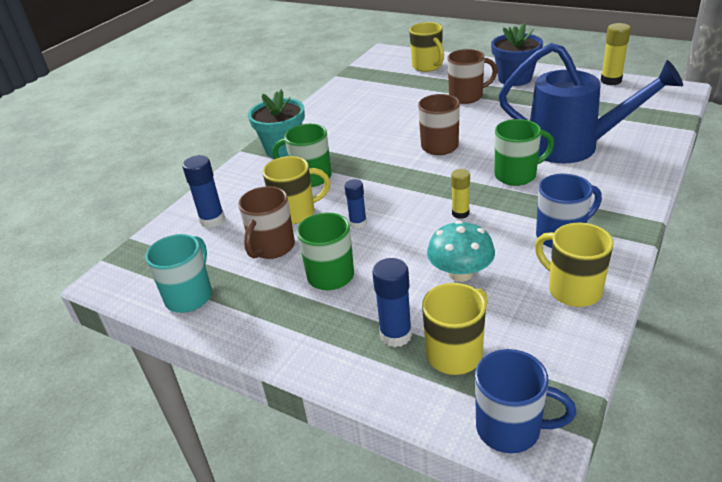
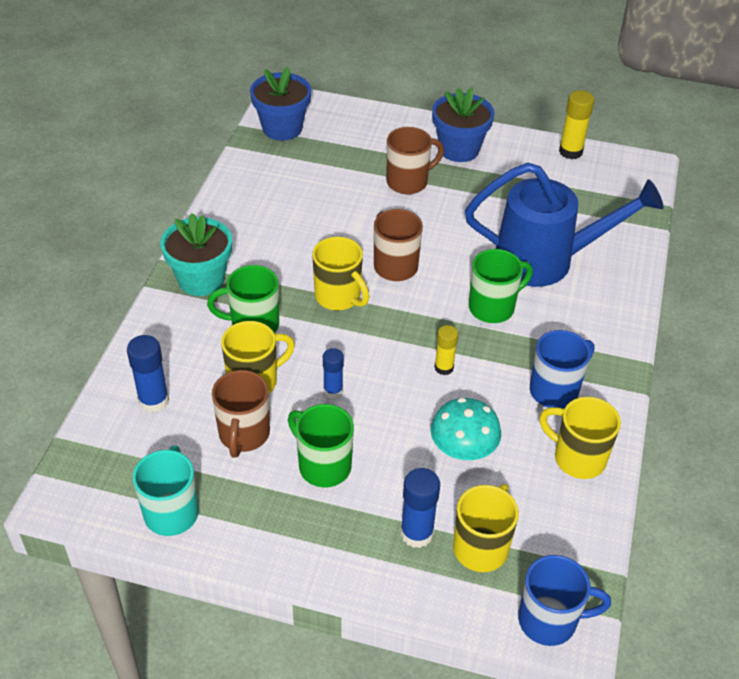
camera: 20 degrees left, 10 degrees up
(379, 67) = (282, 128): none -> blue flower pot
(428, 66) = (345, 127): yellow mug -> yellow mug (339, 297)

